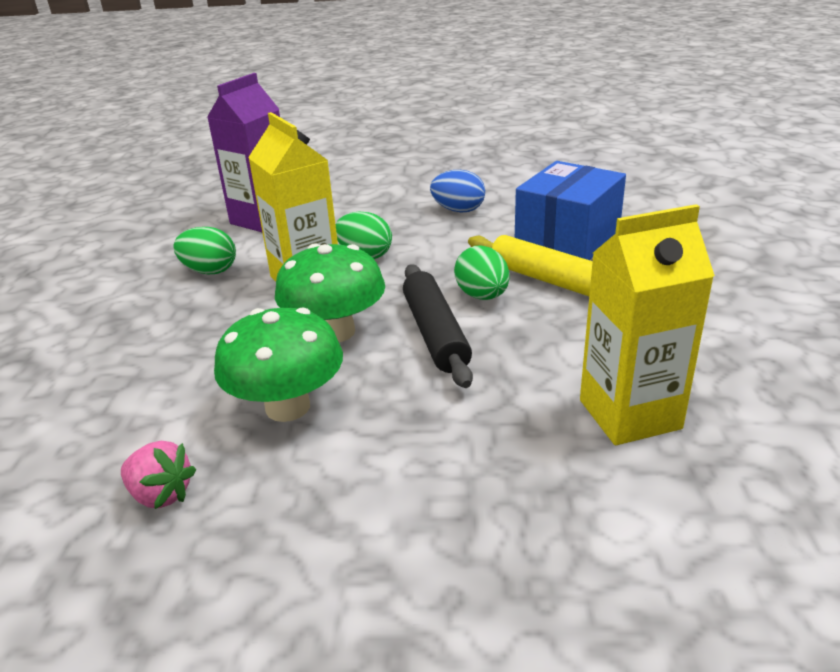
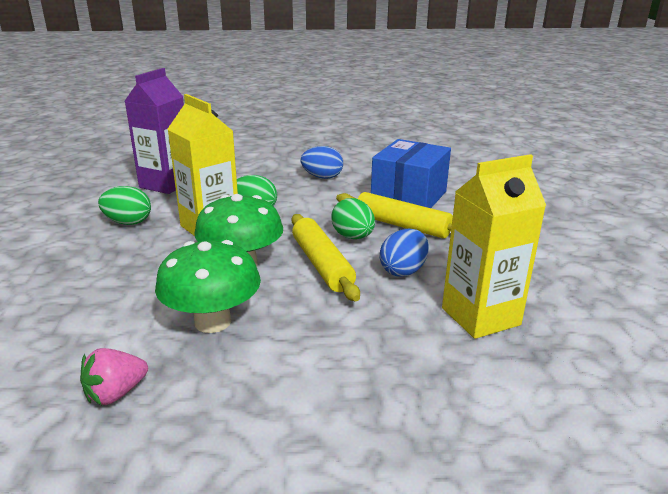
camera: 10 degrees left, 5 degrees down
(161, 494) = (116, 393): pink strawberry -> pink strawberry turned 120 degrees clockwise
(435, 333) = (322, 264): black rolling pin -> yellow rolling pin
(539, 345) = (403, 271): none -> blue egg

